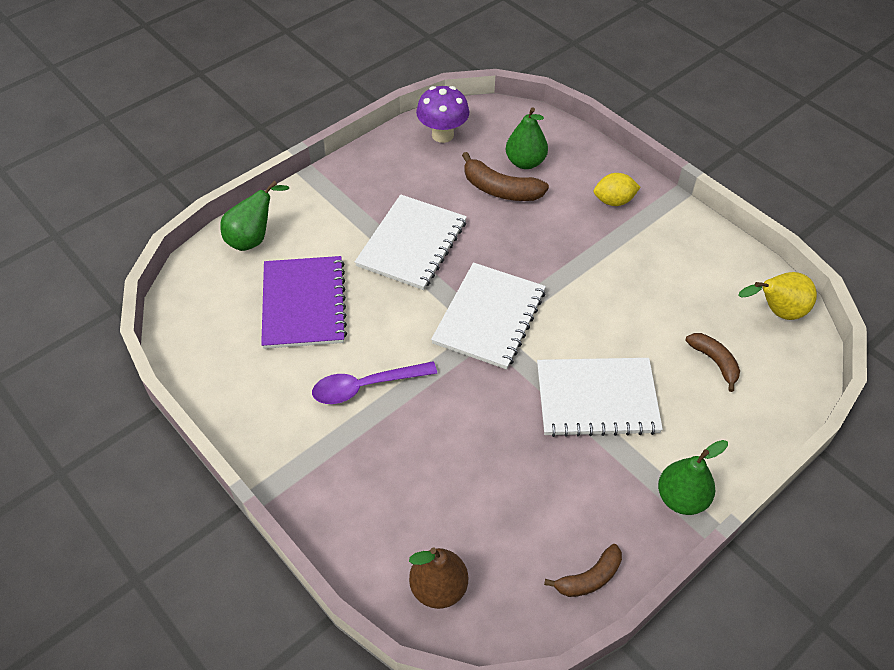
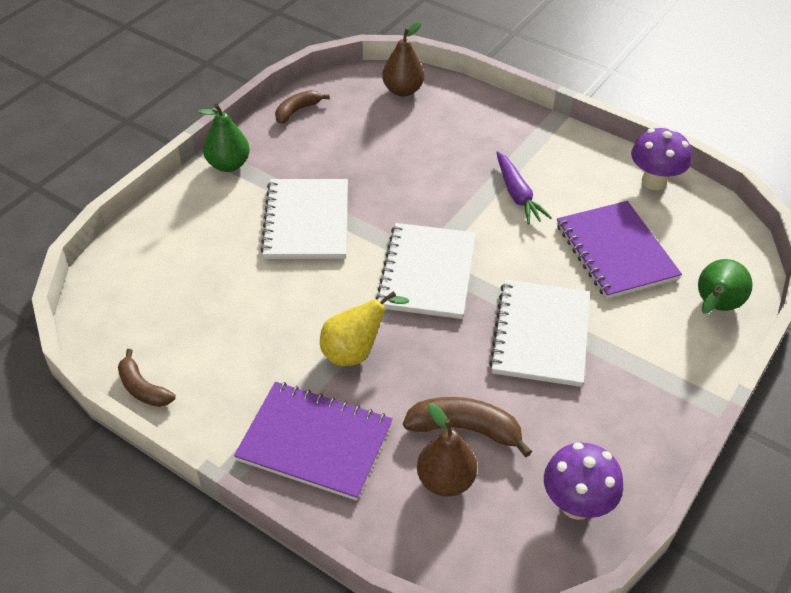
camera: 165 degrees right, 5 degrees down
(213, 374) = (654, 182): none -> purple mushroom
(365, 387) = (517, 195): purple spoon -> purple carrot
(525, 162) = (445, 481): green pear -> brown pear
(597, 398) = (307, 221): white notebook -> white notebook turned 75 degrees counterclockwise
(614, 201) = (315, 442): yellow lemon -> purple notebook
(714, 362) = (193, 272): brown banana -> brown banana (143, 388)
(777, 311) = (120, 334): yellow pear -> yellow pear (355, 352)

